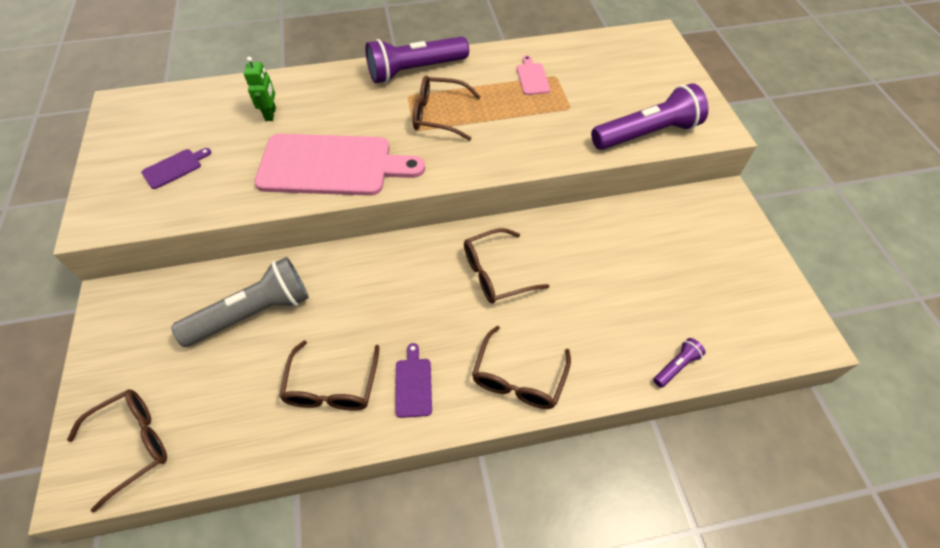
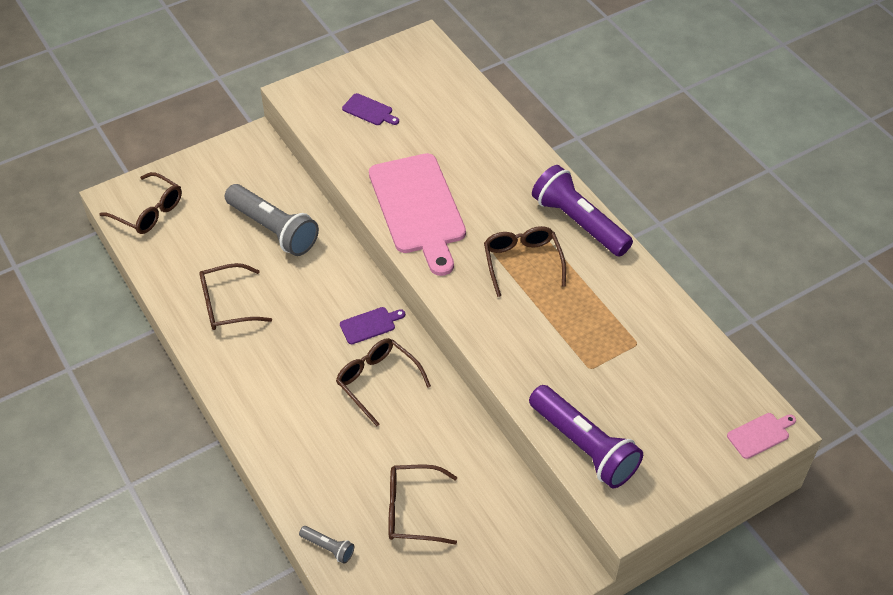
camera: 70 degrees right, 5 degrees down
(271, 114) = (461, 142): green robot -> none
(413, 384) = (246, 356): purple cutting board -> purple cutting board (370, 325)
(518, 377) = (276, 427): brown glasses -> brown glasses (413, 510)
(532, 77) = (622, 323): pink cutting board -> pink cutting board (760, 434)
(676, 366) = (328, 547): purple flashlight -> grey flashlight

